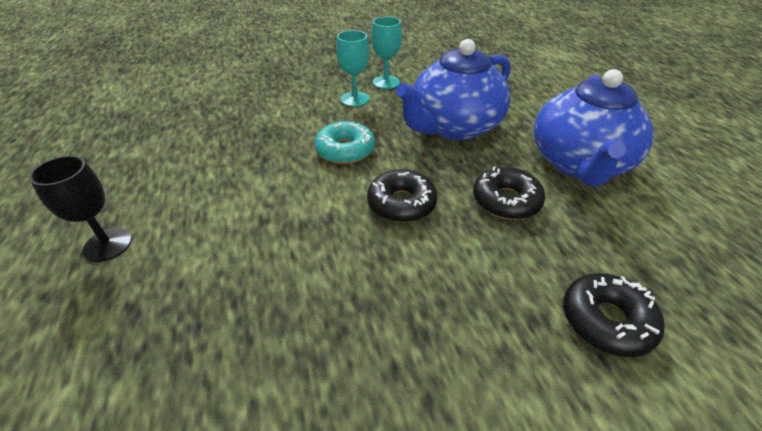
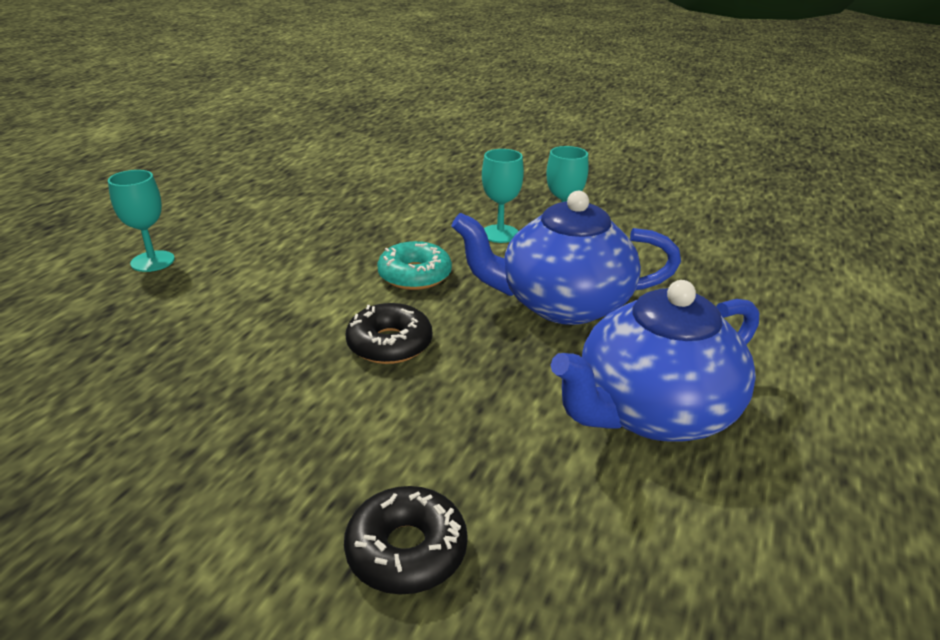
camera: 40 degrees right, 10 degrees down
(108, 245) = (152, 261): black goblet -> turquoise goblet
(506, 201) = (494, 397): black donut -> none

